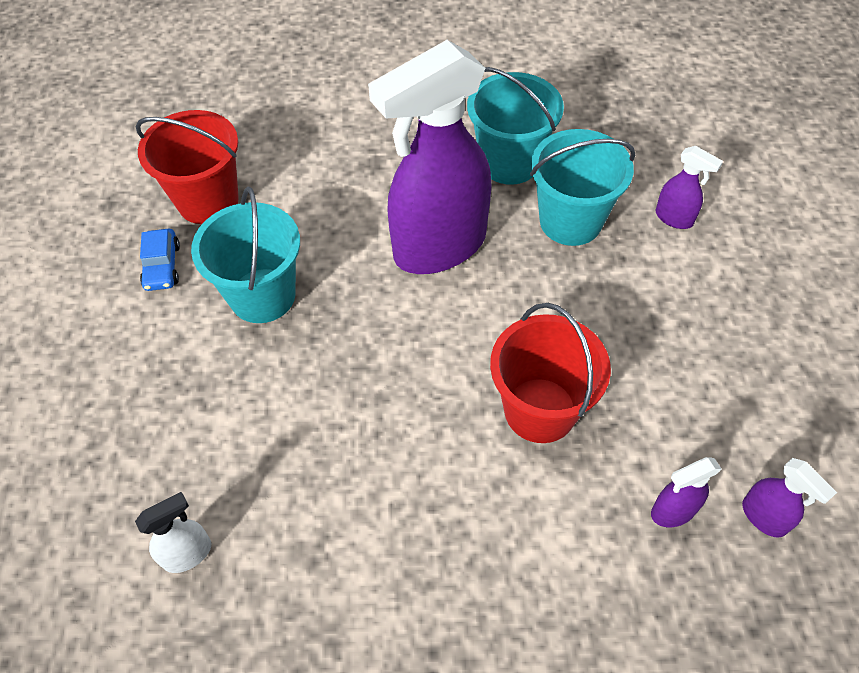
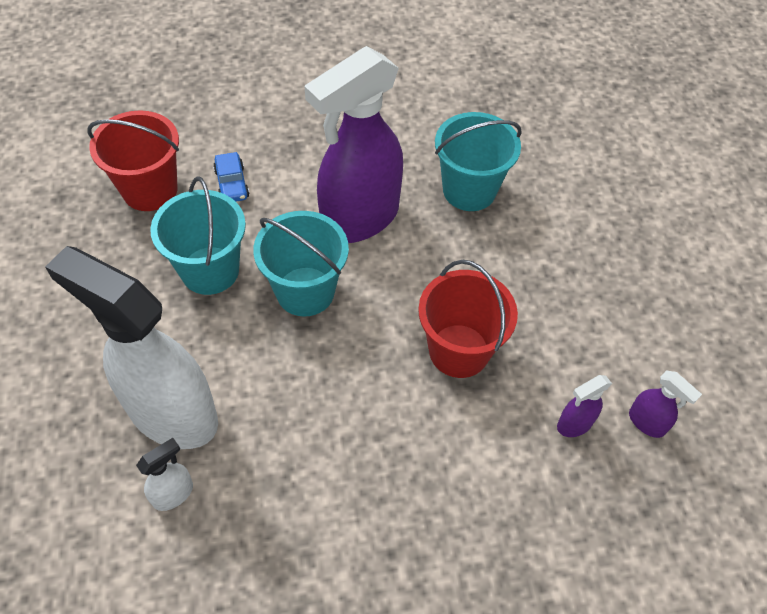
camera: 10 degrees left, 0 degrees up
(162, 266) = (116, 250): blue car -> blue car (232, 184)
(198, 458) = (171, 413): none -> white spray bottle
(509, 162) = (412, 142): turquoise bucket -> turquoise bucket (305, 291)
(674, 218) = (555, 183): purple spray bottle -> none

